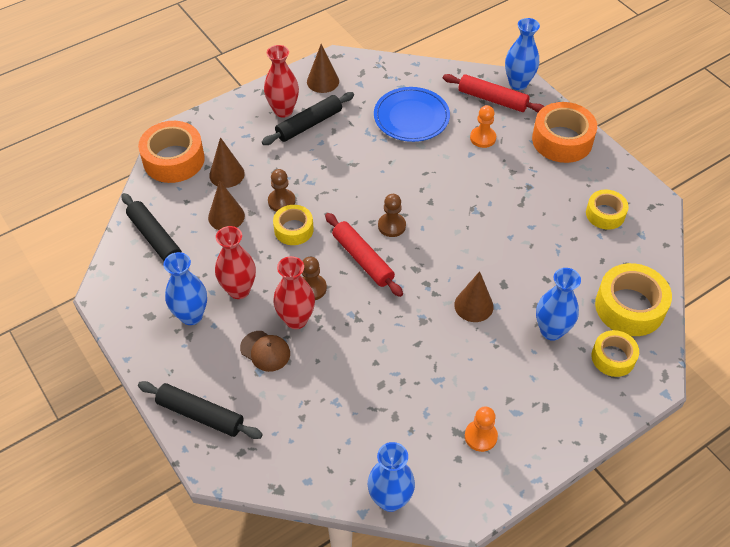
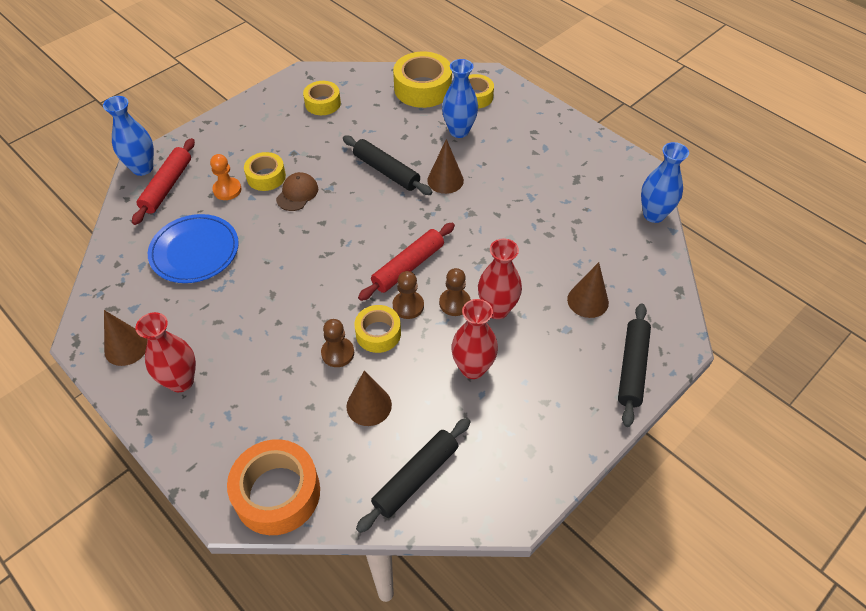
camera: 100 degrees left, 0 degrees up
(191, 315) = (518, 407): blue vase -> none
(227, 174) = (299, 421): brown cone -> brown cone (588, 301)
(265, 351) = (542, 328): brown cap -> brown cap (297, 193)
(309, 124) = (206, 348): black rolling pin -> black rolling pin (386, 171)
(391, 226) = (359, 249): brown pawn -> brown pawn (408, 306)
(480, 436) = (575, 166): orange pawn -> none
(496, 165) = (266, 177): none -> yellow tape
(562, 140) = (229, 133): orange tape -> none

